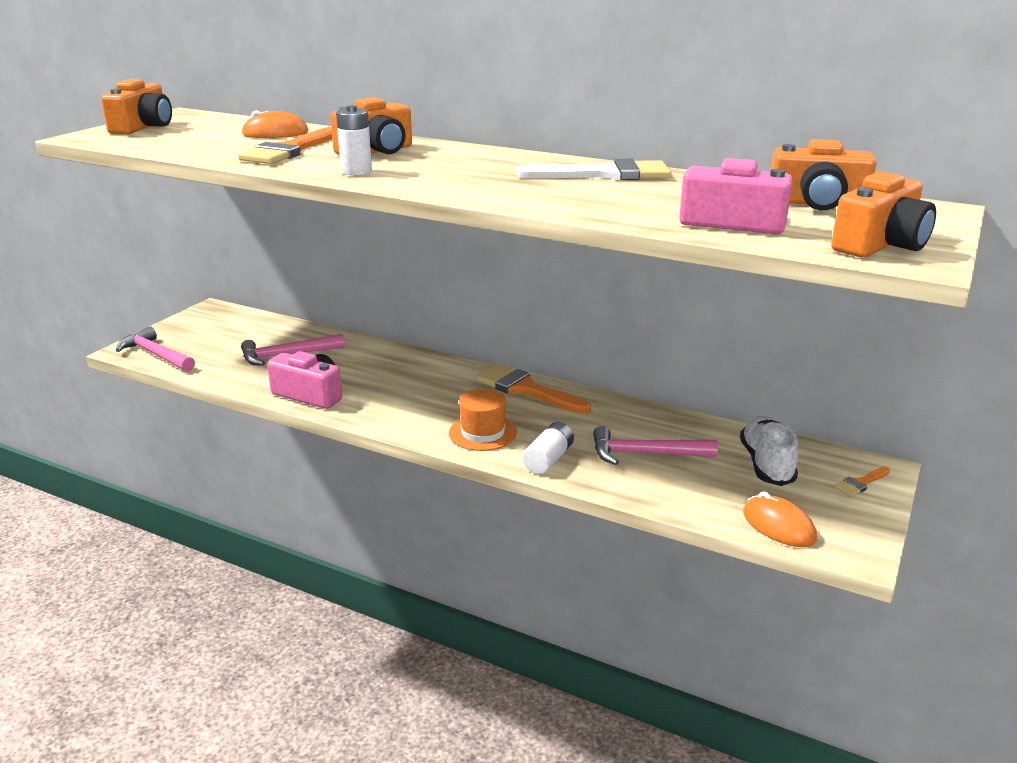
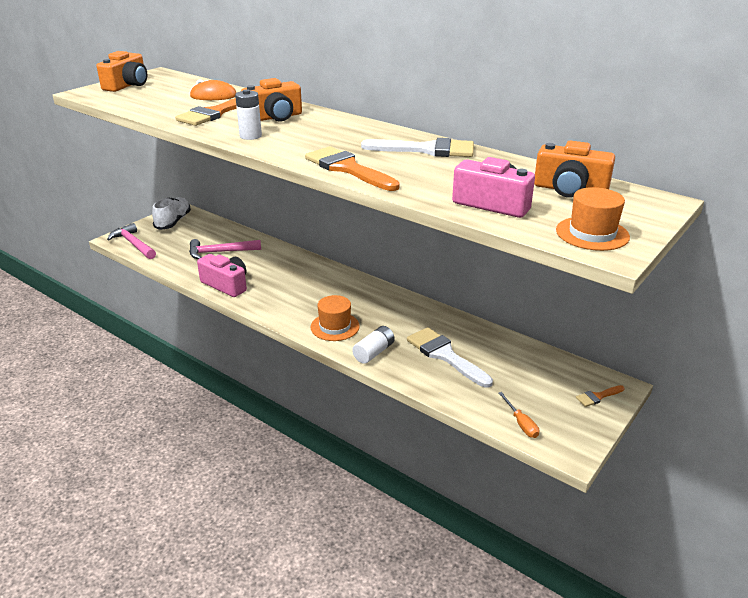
camera: 10 degrees right, 5 degrees up
(526, 389) = (378, 295): orange brush -> orange brush (347, 168)
(645, 454) = (445, 355): pink hammer -> white brush
(766, 464) = (532, 373): white shoe -> white shoe (173, 222)
(778, 526) = (521, 423): orange mouse -> orange screwdriver
(880, 245) = (592, 233): orange camera -> orange hat

